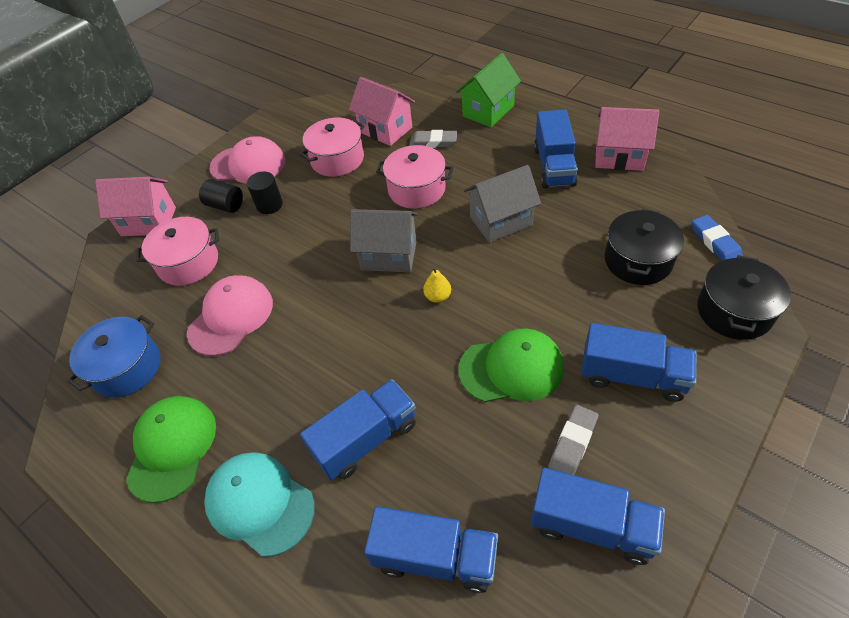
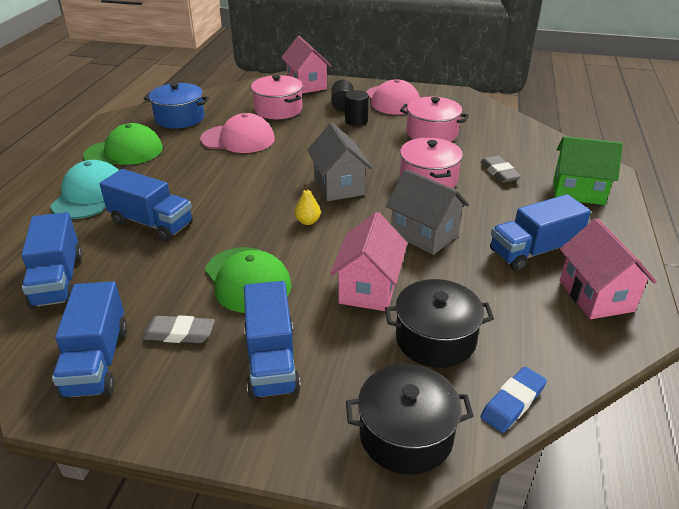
camera: 60 degrees right, 15 degrees down
(385, 130) = (491, 145): pink house -> pink house (369, 288)

